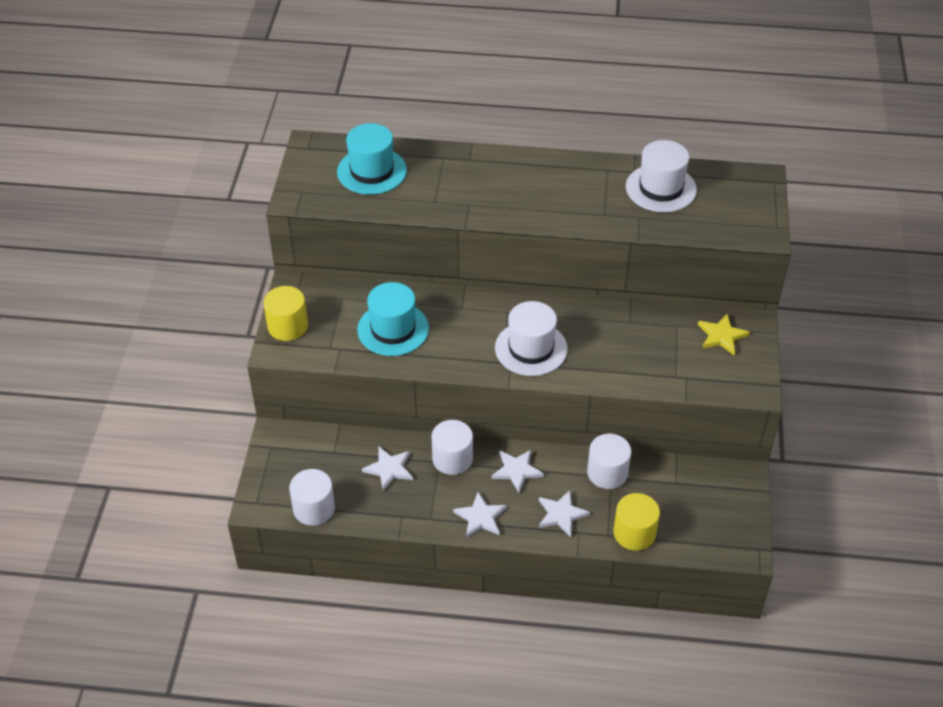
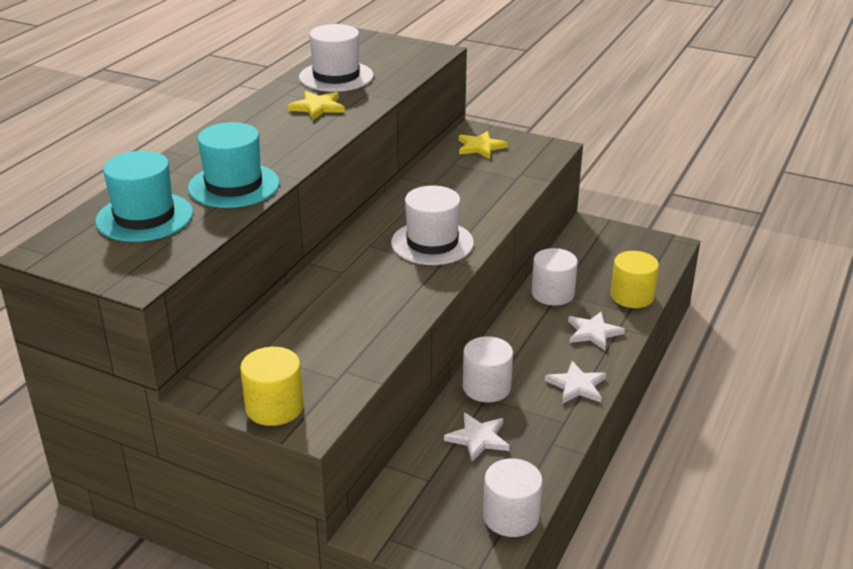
camera: 70 degrees left, 15 degrees down
(393, 329) = (341, 324): turquoise hat -> turquoise hat (234, 185)
(517, 470) = (524, 347): white star -> none
(592, 197) = (317, 107): none -> yellow star

